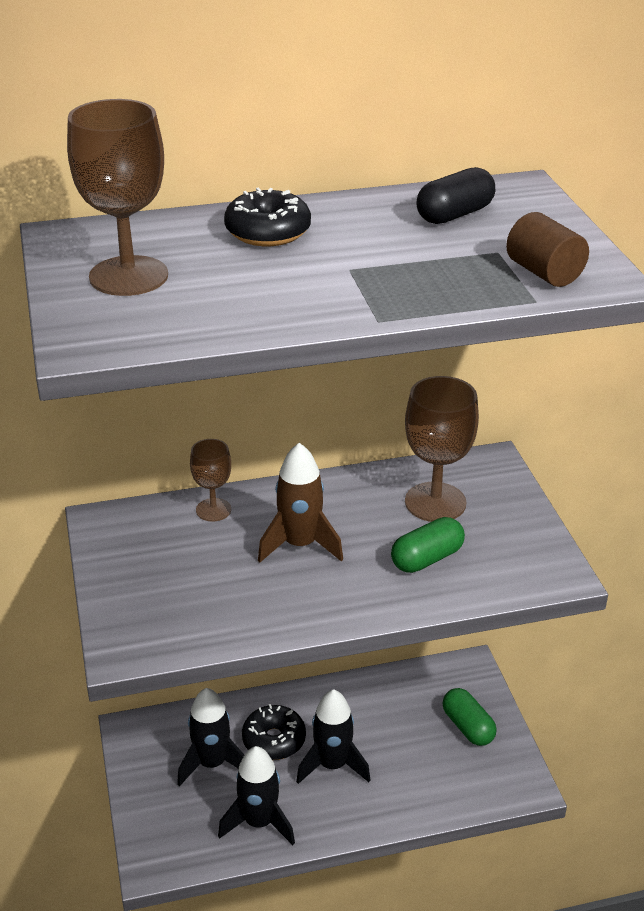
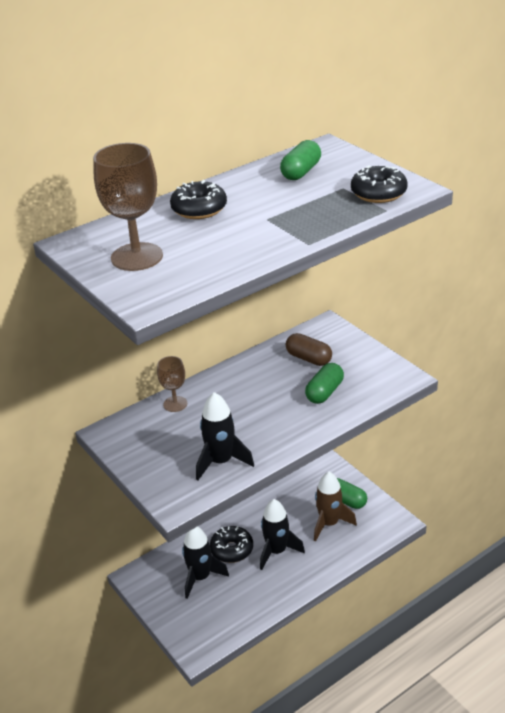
camera: 20 degrees left, 0 degrees up
(259, 822) = (250, 601): black rocket -> black rocket (221, 462)
(300, 545) = (243, 408): brown rocket -> brown rocket (329, 523)
(435, 502) = (308, 358): brown goblet -> brown capsule
(454, 214) = (301, 172): black capsule -> green capsule
(544, 273) = (378, 193): brown cylinder -> black donut

